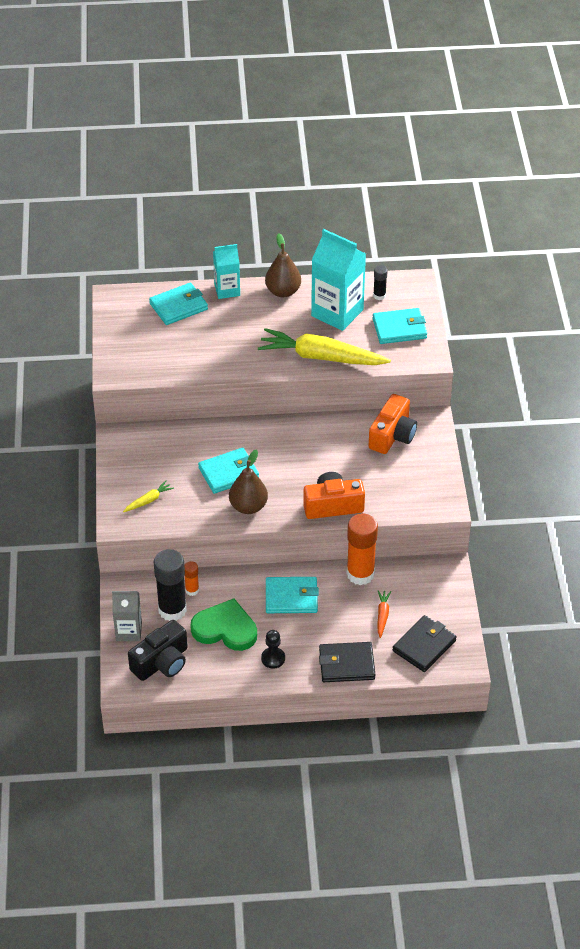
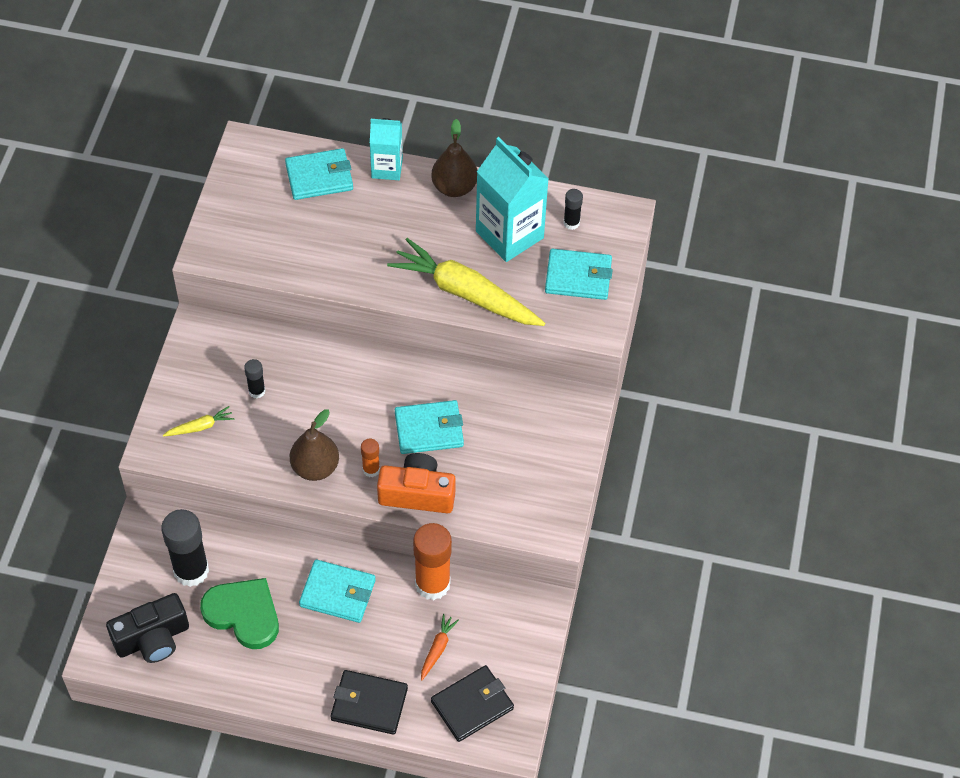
camera: 15 degrees right, 10 degrees up
(129, 631) = (130, 585): grey carton -> none
(182, 467) = (257, 391): none -> black glue stick
(192, 590) = (224, 550): orange glue stick -> orange glue stick (371, 469)
(228, 473) = (309, 414): turquoise wallet -> turquoise wallet (429, 429)
(273, 658) = (284, 670): black pawn -> none
(392, 435) = (528, 414): orange camera -> none

